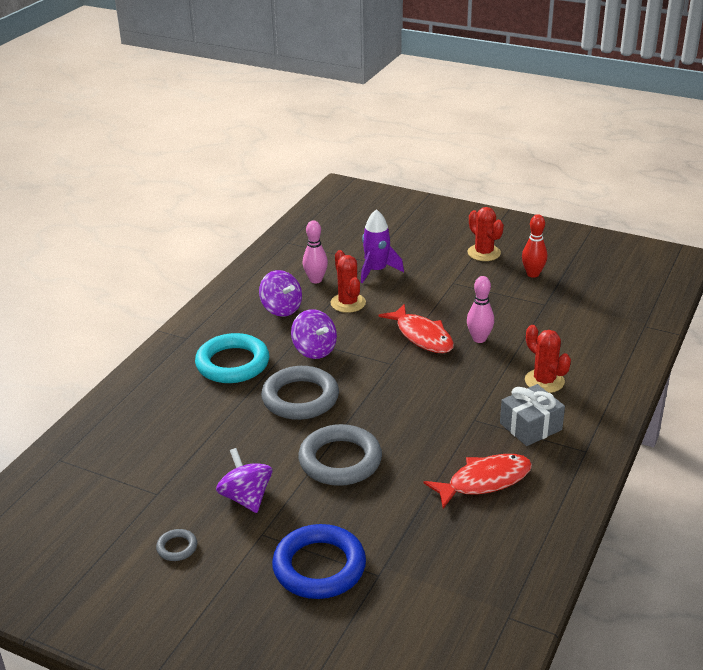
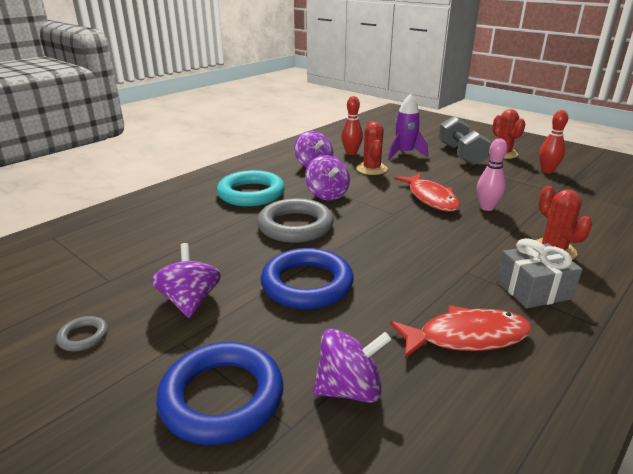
camera: 15 degrees right, 5 degrees down
(316, 280) = (351, 153): pink bowling pin -> red bowling pin
(340, 460) = (307, 284): grey ring -> blue ring
(409, 540) = (349, 389): none -> purple spinning top
(439, 262) = (461, 155): none -> grey dumbbell

